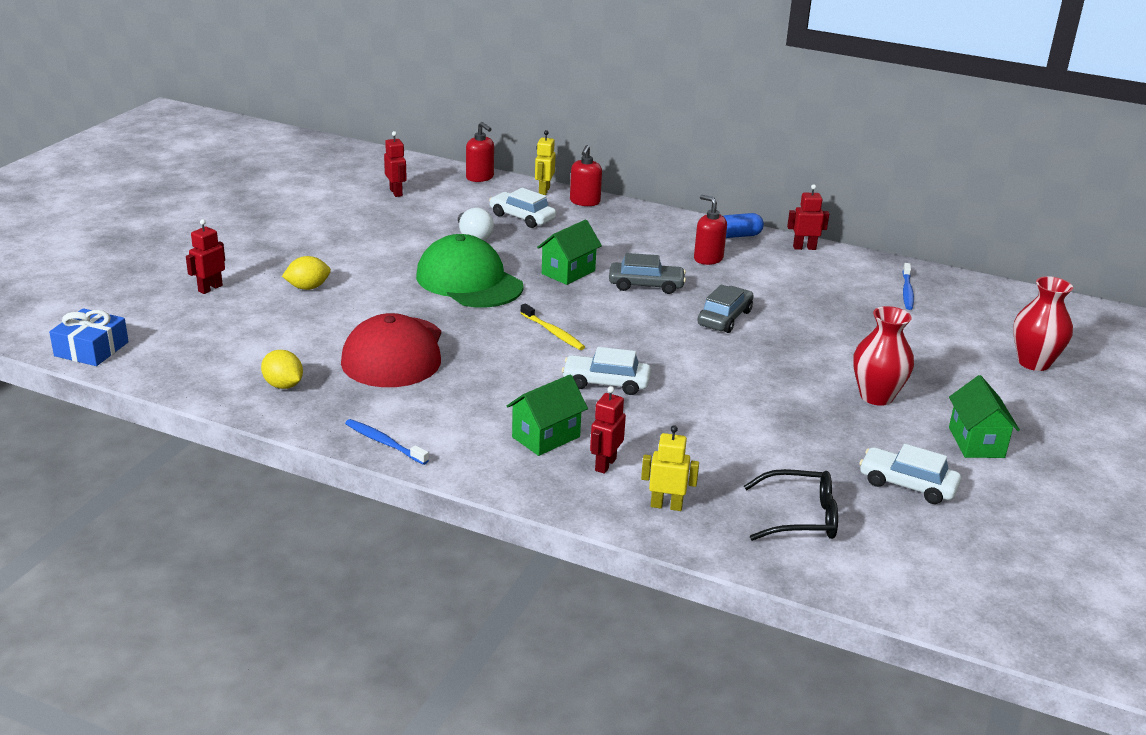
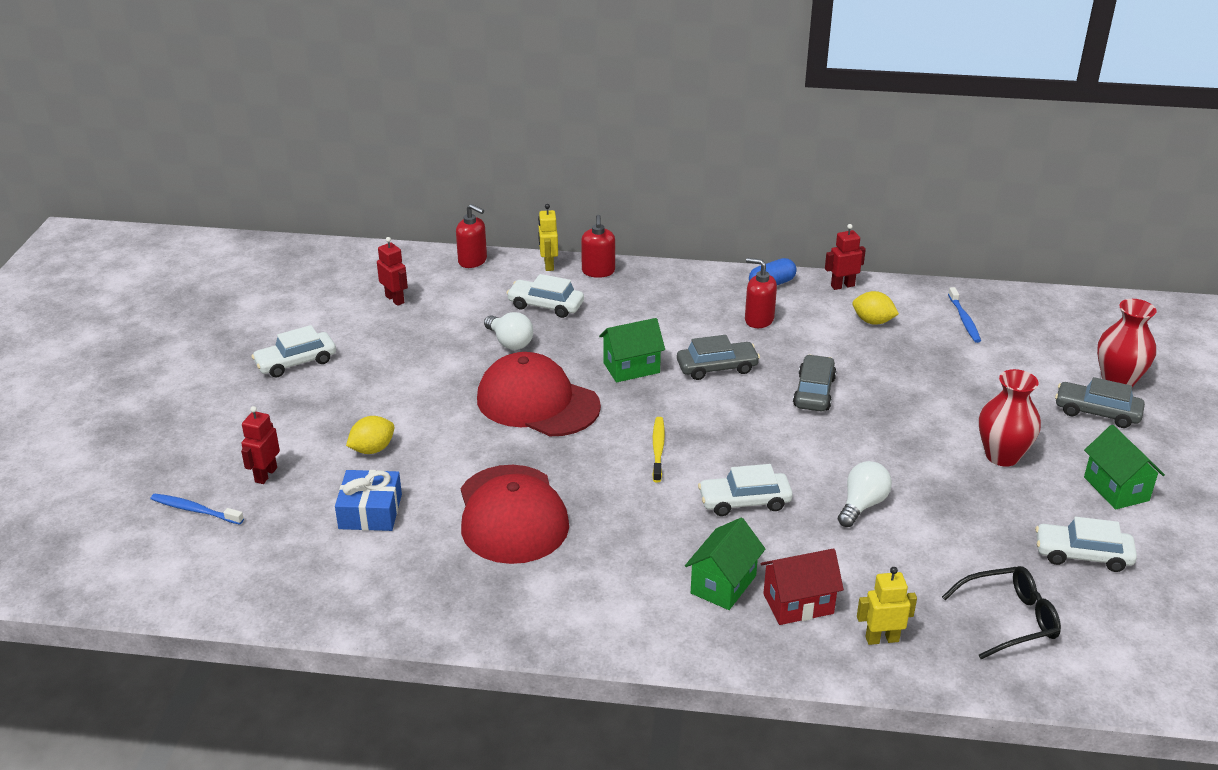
camera: 15 degrees left, 5 degrees up
(91, 349) = (180, 589): blue gift -> blue gift (370, 511)
(283, 385) = (420, 586): yellow lemon -> yellow lemon (873, 321)
(286, 220) = (296, 362): none -> white car
(384, 443) = (567, 634): blue toothbrush -> blue toothbrush (195, 510)
(469, 281) = (537, 402): green cap -> red cap
(553, 332) = (658, 449): yellow toothbrush -> yellow toothbrush turned 120 degrees counterclockwise
(568, 272) = (631, 368): green house -> green house turned 45 degrees clockwise
(605, 464) = (798, 604): red robot -> red house
(714, 406) = (862, 505): none -> white light bulb
(995, 382) = (1097, 412): none -> grey car

